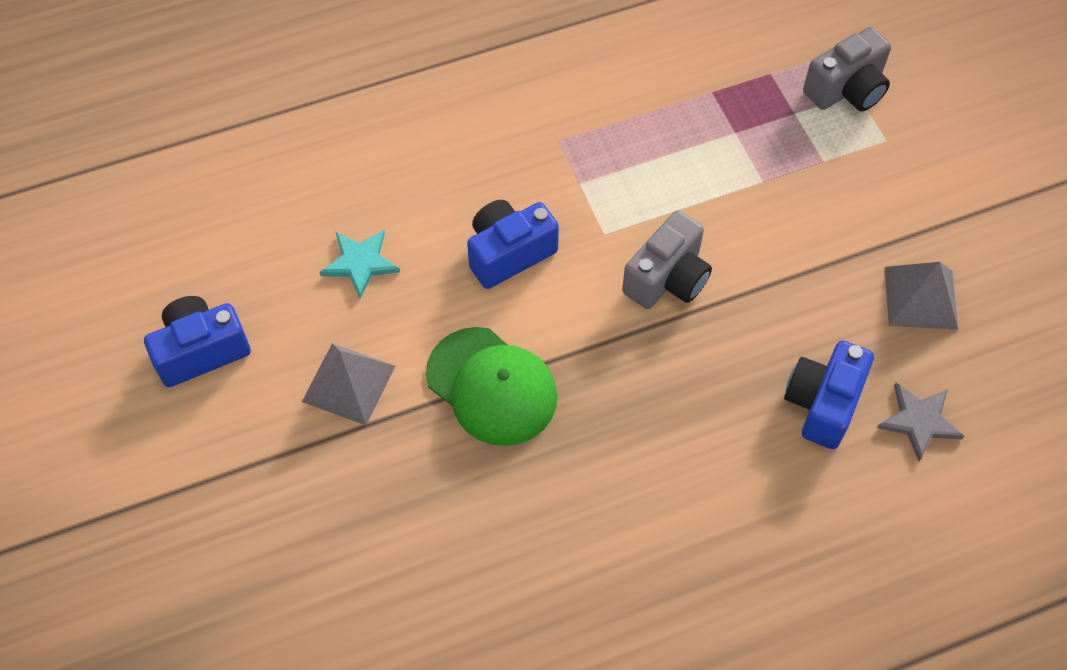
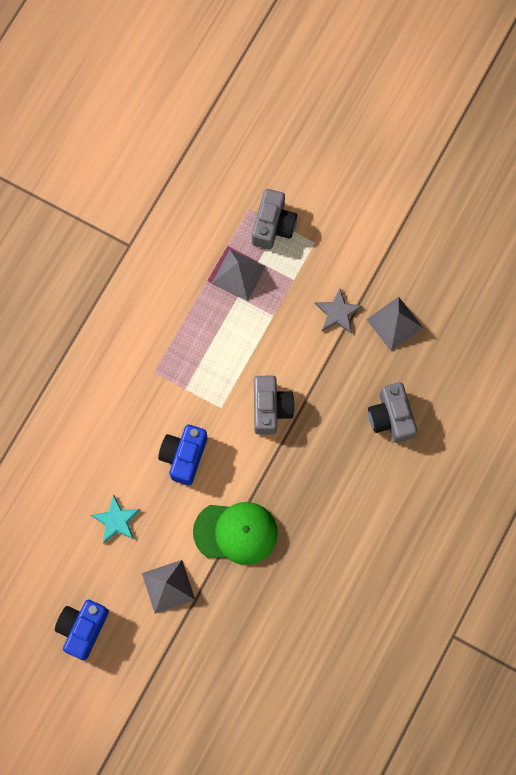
camera: 40 degrees left, 15 degrees up
(756, 111) = (238, 275): none -> grey pyramid
(823, 403) = (391, 417): blue camera -> grey camera
(919, 421) = (439, 391): grey star -> grey star (338, 312)

